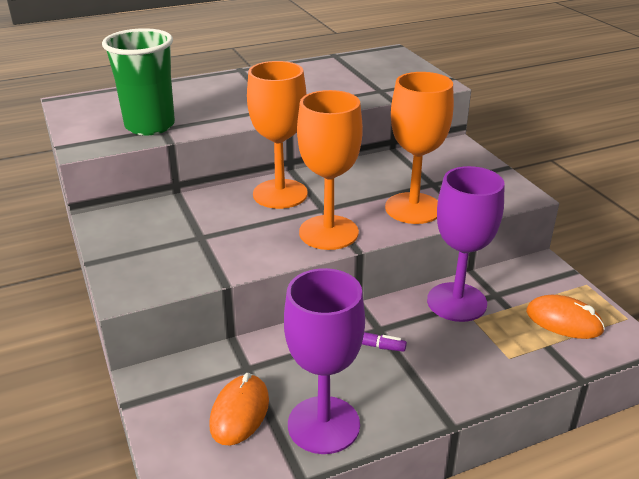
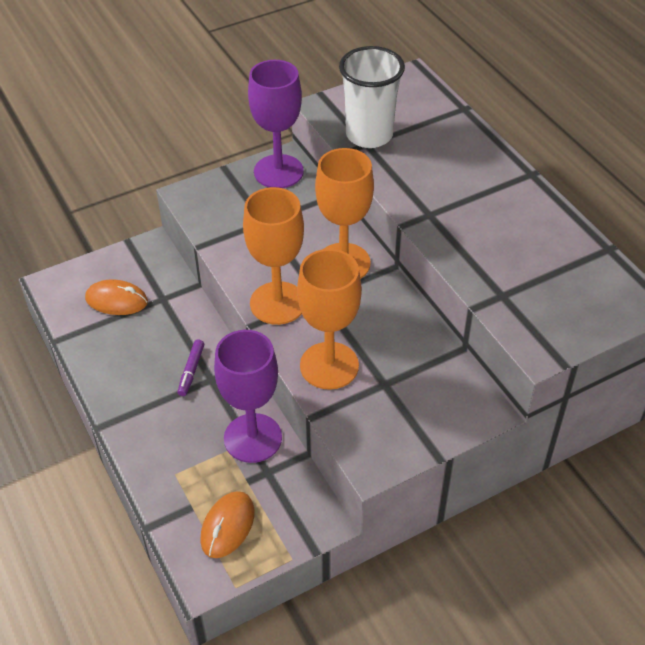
camera: 85 degrees right, 15 degrees up
(150, 126) = (369, 135): green cup -> white cup
(323, 424) = (102, 348): purple goblet -> purple goblet (278, 171)

